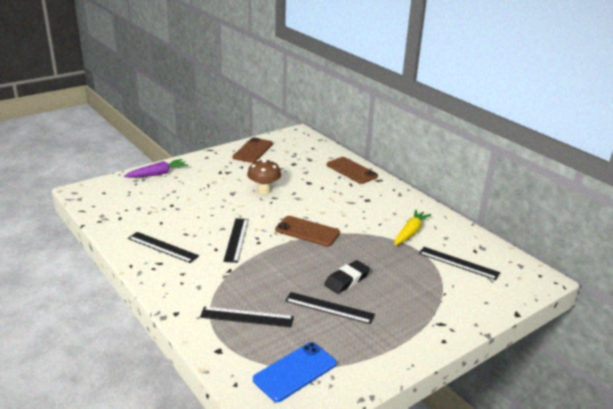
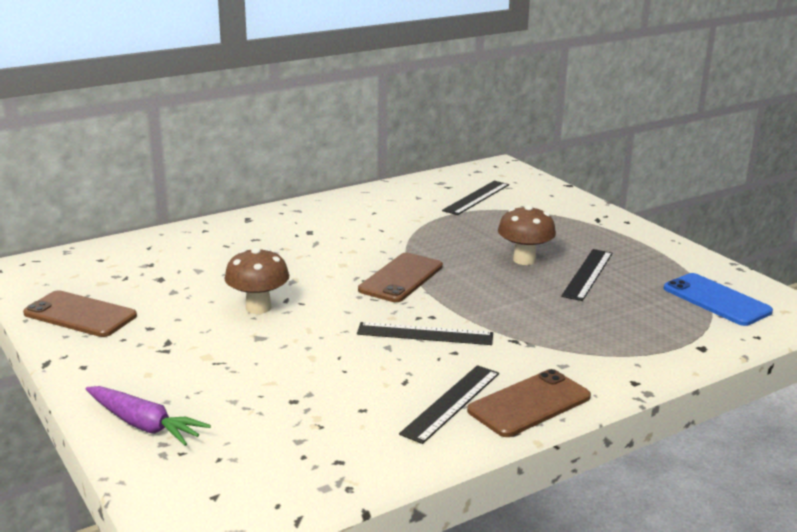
camera: 85 degrees left, 5 degrees down
(157, 174) = (144, 425): purple carrot -> purple carrot turned 150 degrees clockwise
(247, 317) = (625, 327): black ruler -> none
(347, 280) = (524, 260): black eraser -> brown mushroom
(351, 170) = (208, 234): brown phone -> brown phone (529, 404)
(410, 232) = (406, 214): yellow carrot -> none

